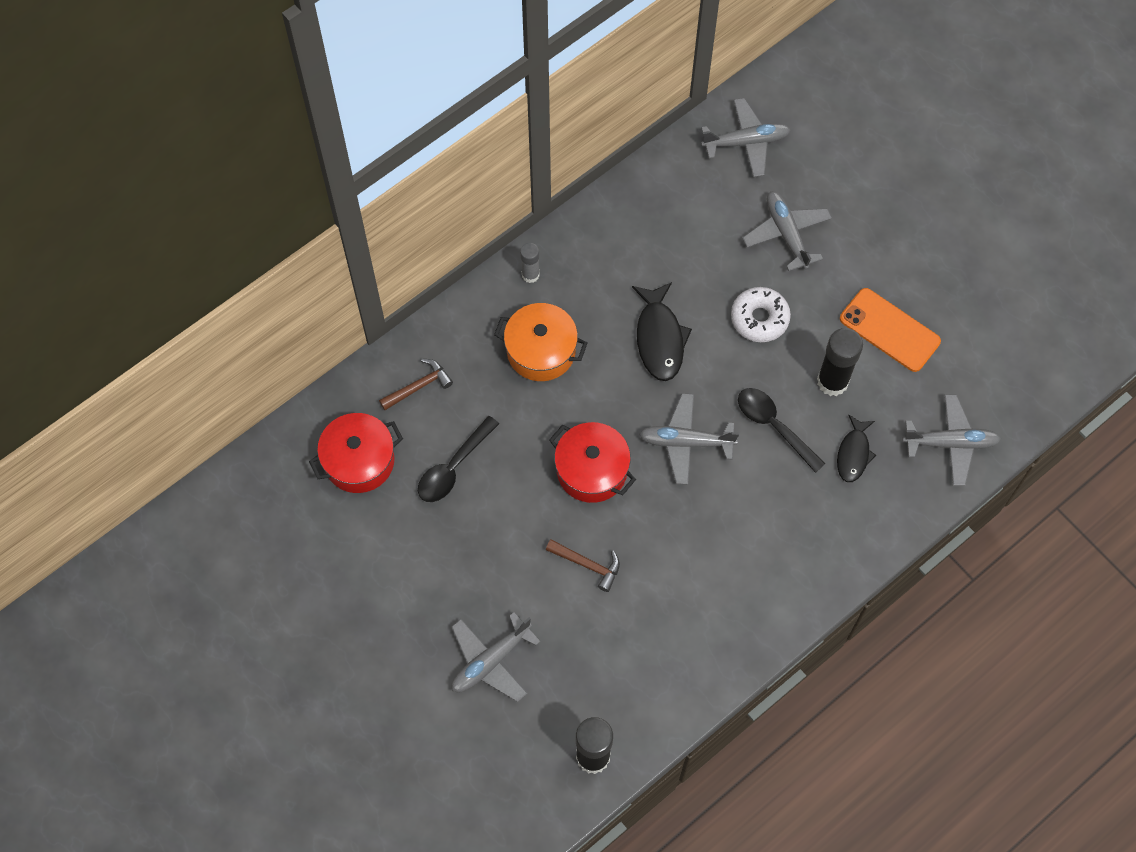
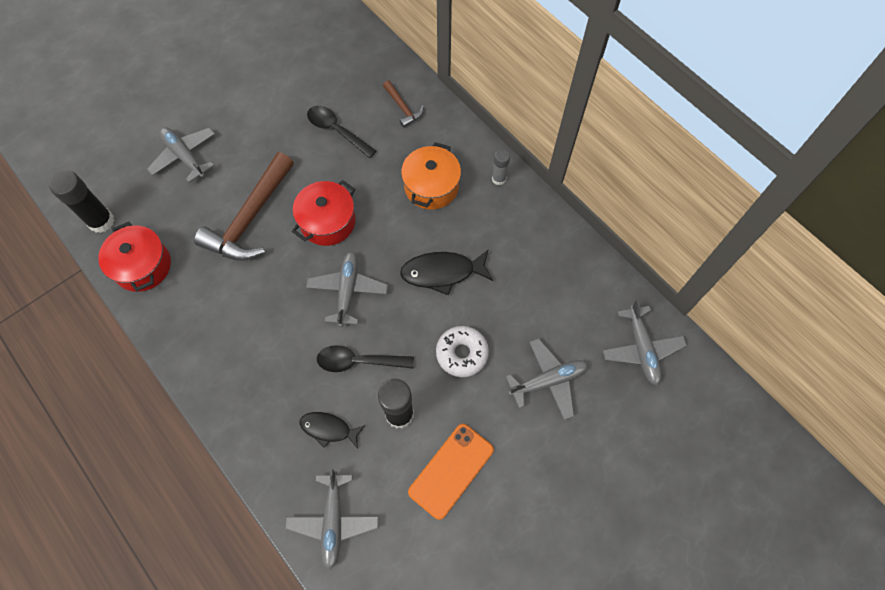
camera: 90 degrees right, 0 degrees up
(359, 461) = (345, 74): red pot -> red pot (143, 266)
(588, 565) = (250, 219): brown hammer -> brown hammer, size x2.10
(774, 426) = (358, 361): black spoon -> black spoon turned 135 degrees counterclockwise

